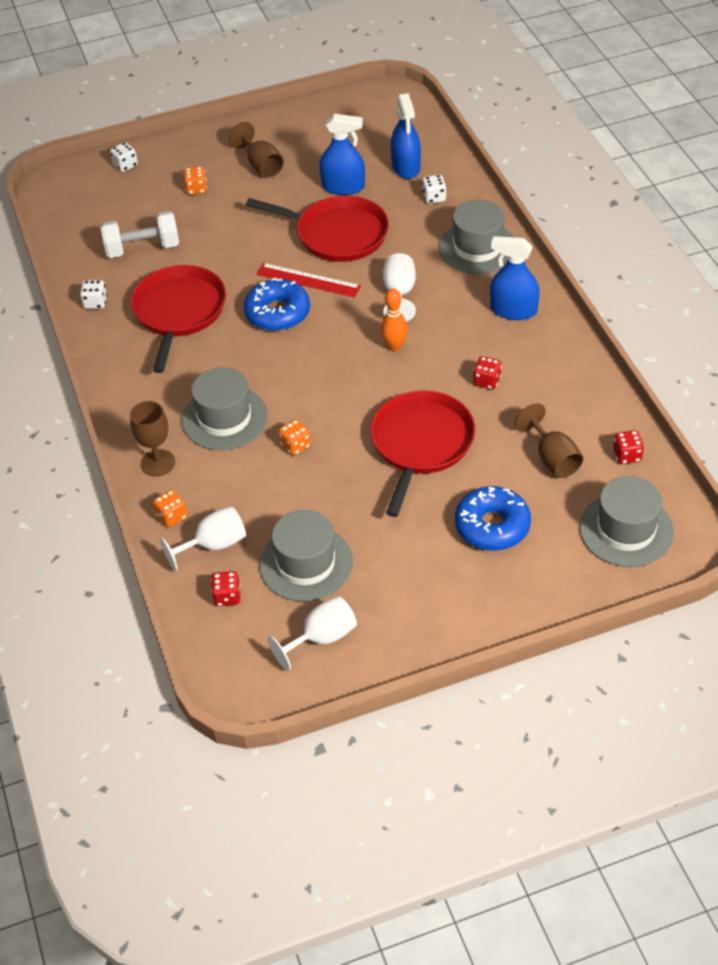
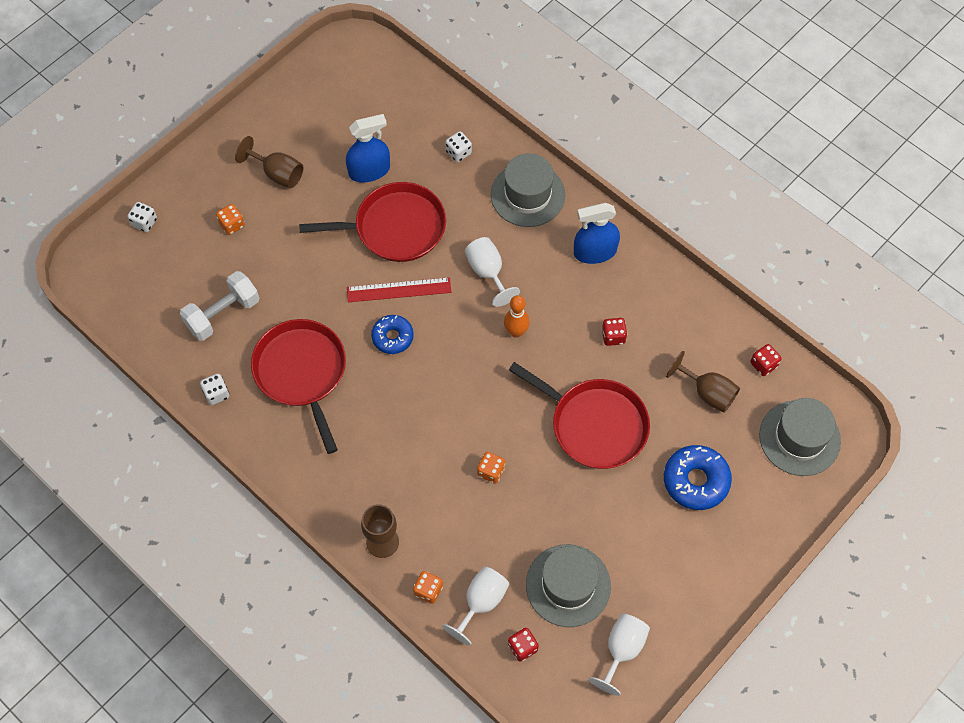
camera: 30 degrees left, 15 degrees up
(224, 418) = (412, 470): grey hat -> none
(277, 313) = (392, 337): blue donut -> blue donut, size x0.66
(406, 167) = (413, 126): blue spray bottle -> none
(421, 444) = (594, 424): red pan -> red pan turned 135 degrees clockwise

